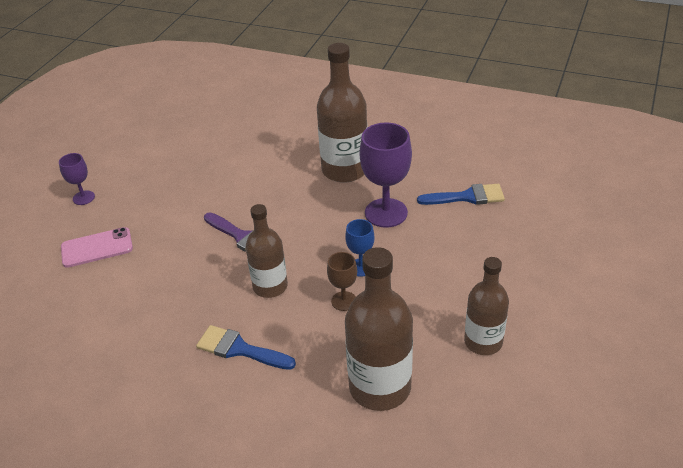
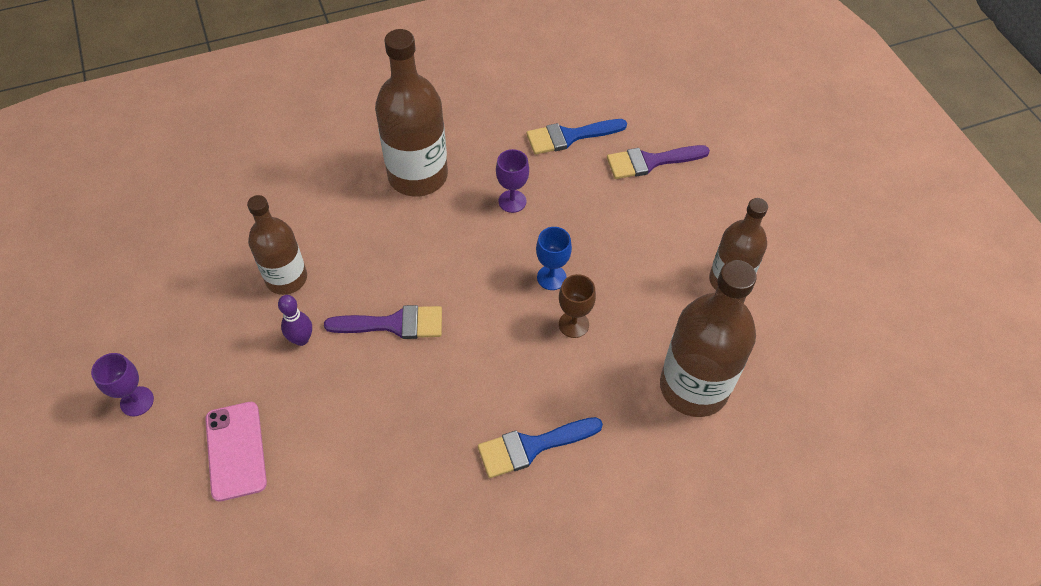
camera: 45 degrees left, 15 degrees up
(97, 248) = (236, 450): pink phone -> pink phone turned 45 degrees counterclockwise
(187, 216) = (301, 339): none -> purple bowling pin
(270, 286) = (486, 359): brown bottle -> brown bottle (286, 278)
(386, 213) = (512, 201): purple goblet -> purple goblet, size x0.53
(467, 197) = (569, 136): blue brush -> blue brush turned 150 degrees counterclockwise
(509, 240) = (650, 162): none -> purple brush

